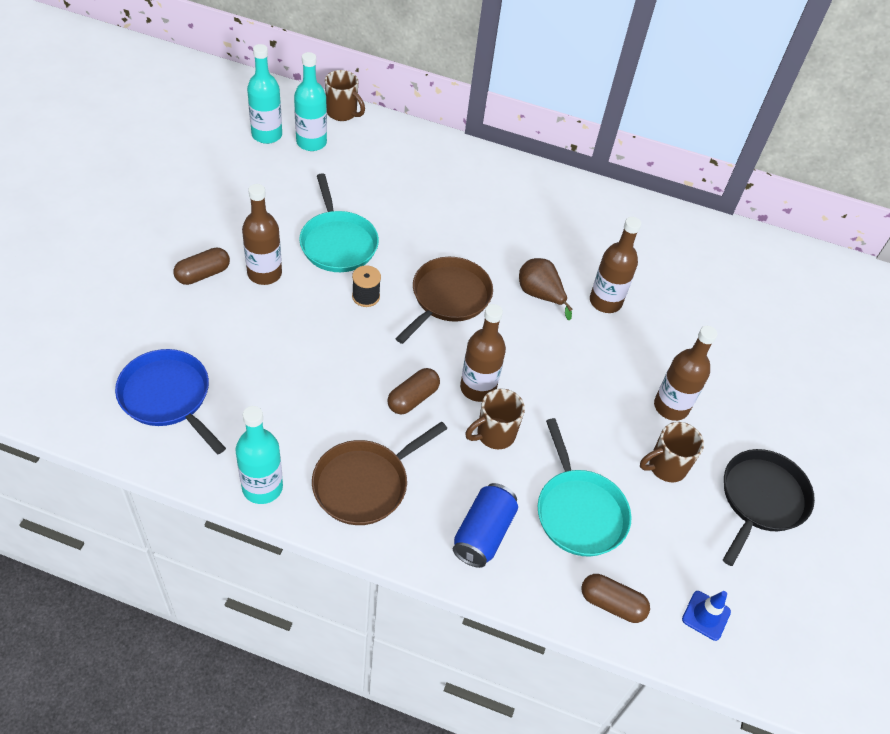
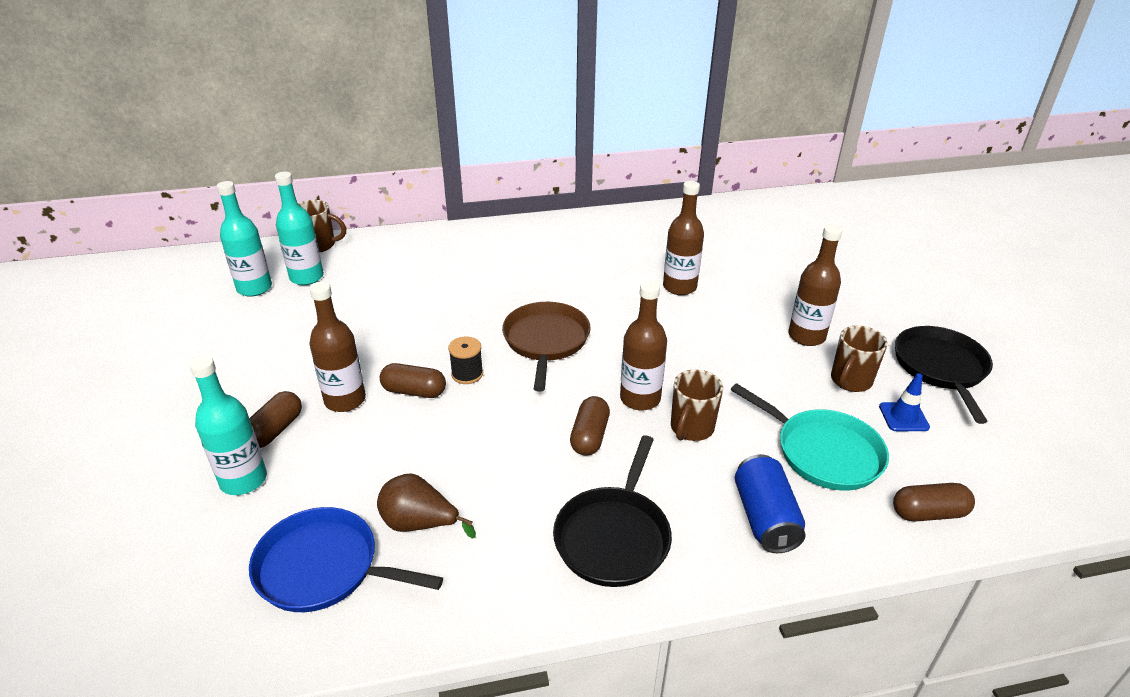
camera: 25 degrees left, 15 degrees down
(262, 487) = (510, 601): turquoise bottle -> turquoise bottle (243, 480)
(317, 291) = (414, 391): none -> brown capsule
(338, 243) = (401, 343): turquoise pan -> none
(364, 484) = (613, 537): brown pan -> black pan
(540, 295) = (623, 305): brown pear -> brown pear (420, 524)
(706, 615) = (1004, 477): blue traffic cone -> blue traffic cone (903, 417)

